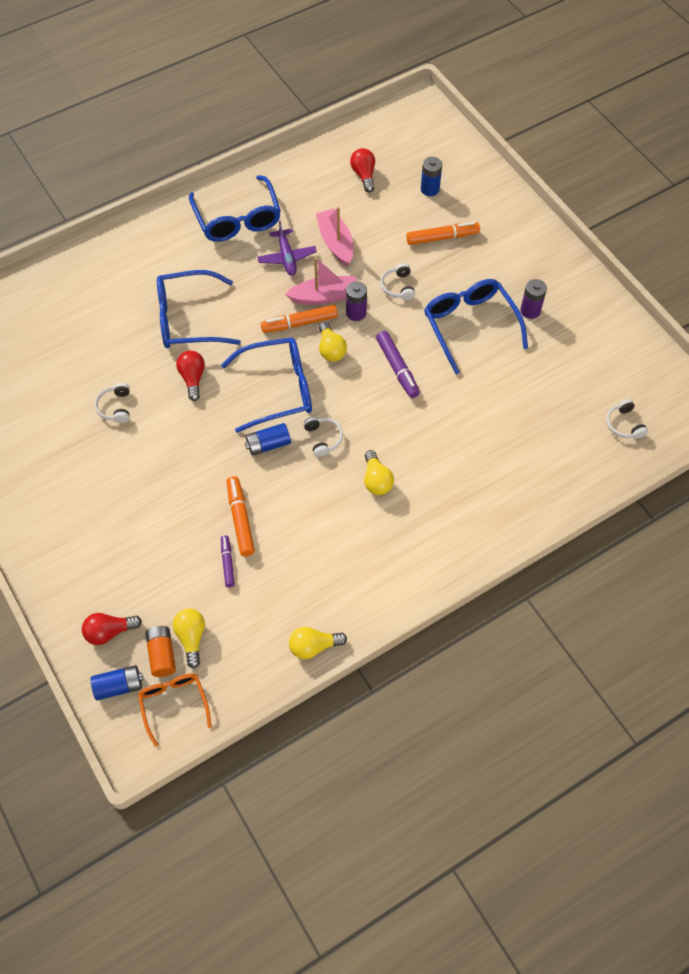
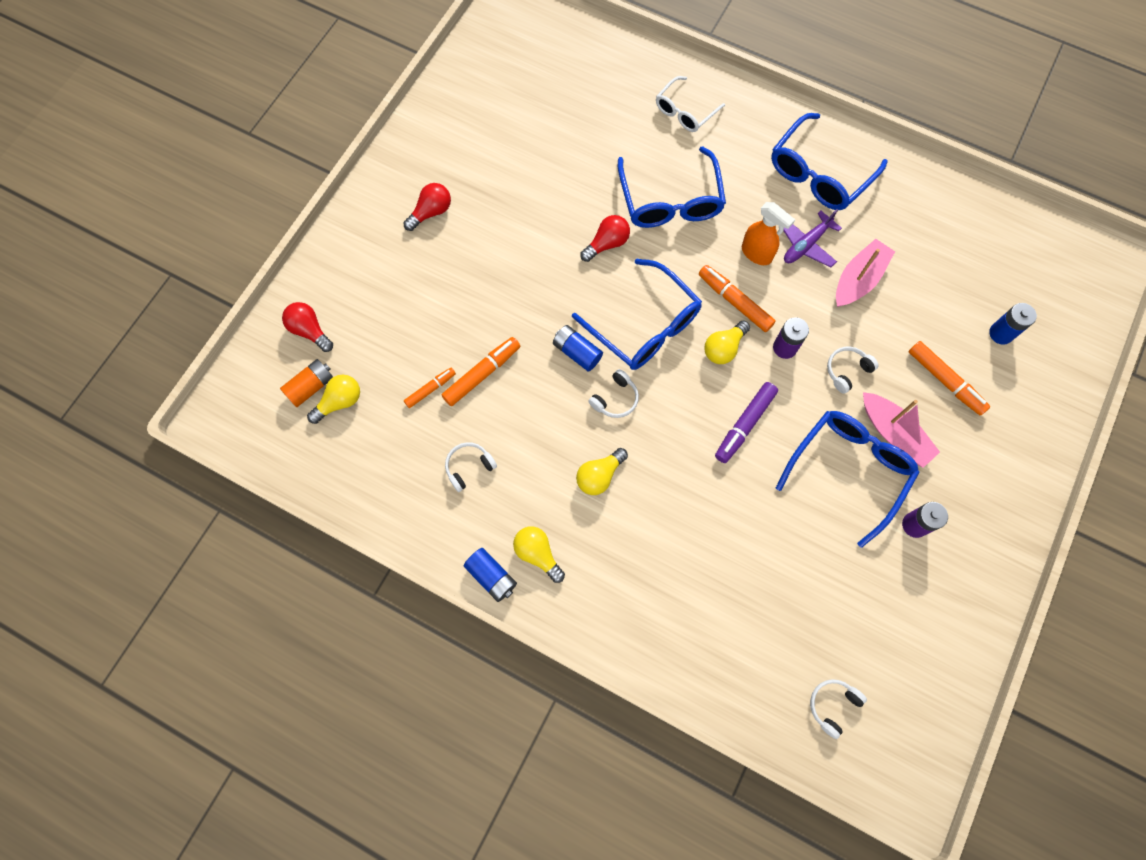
camera: 60 degrees right, 10 degrees up
(115, 407) = (534, 198): white headphones -> white headphones (469, 467)
(119, 686) = (263, 369): blue battery -> blue battery (491, 577)
(121, 270) = (685, 111): none -> white glasses
(174, 704) = (269, 425): orange glasses -> none
(188, 319) = (670, 200): blue glasses -> blue glasses turned 150 degrees counterclockwise
(227, 563) = (430, 389): purple marker -> orange marker
(272, 290) = (757, 254): none -> orange spray bottle
(313, 646) = (387, 515): yellow light bulb -> yellow light bulb (538, 554)
(324, 296) = (784, 306): pink boat -> pink boat (894, 434)
(364, 175) = (967, 258): red light bulb -> red light bulb (431, 212)

